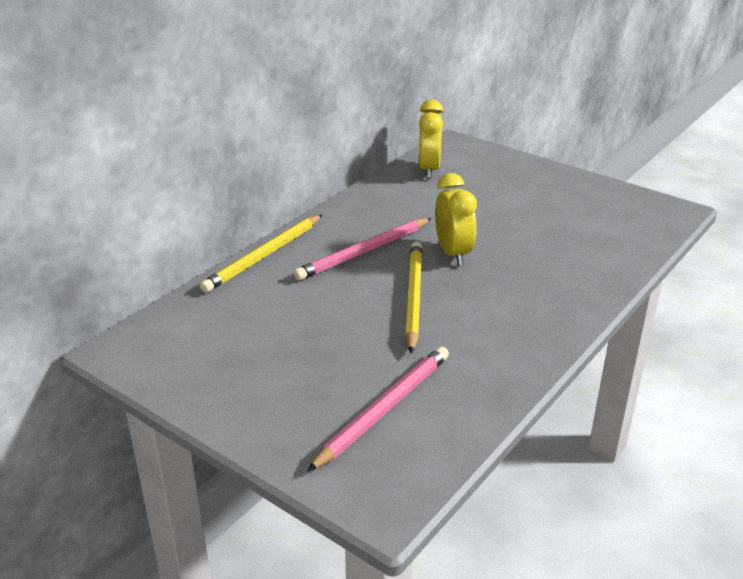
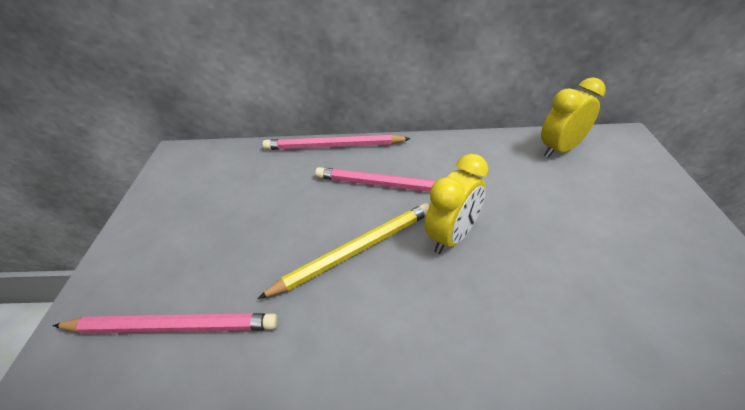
camera: 55 degrees right, 10 degrees up
(264, 256) = (333, 146): yellow pencil -> pink pencil

